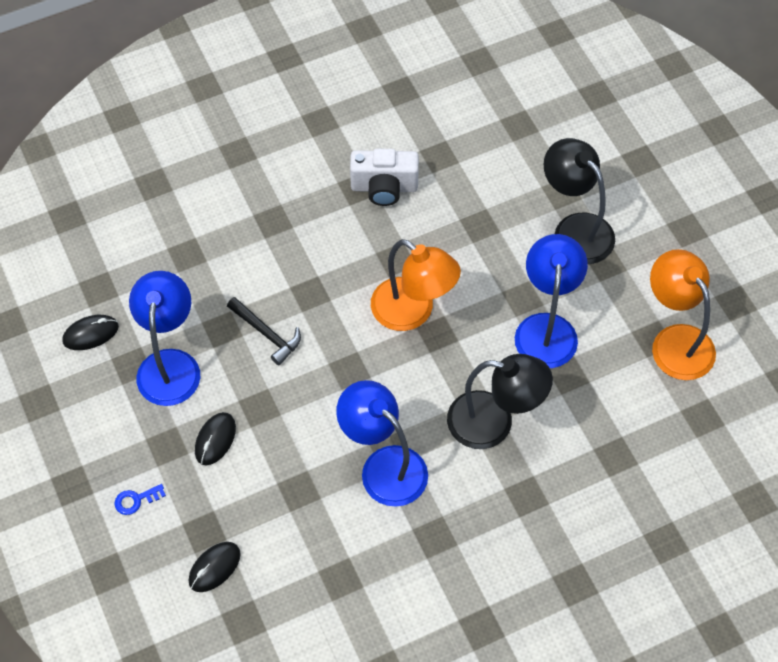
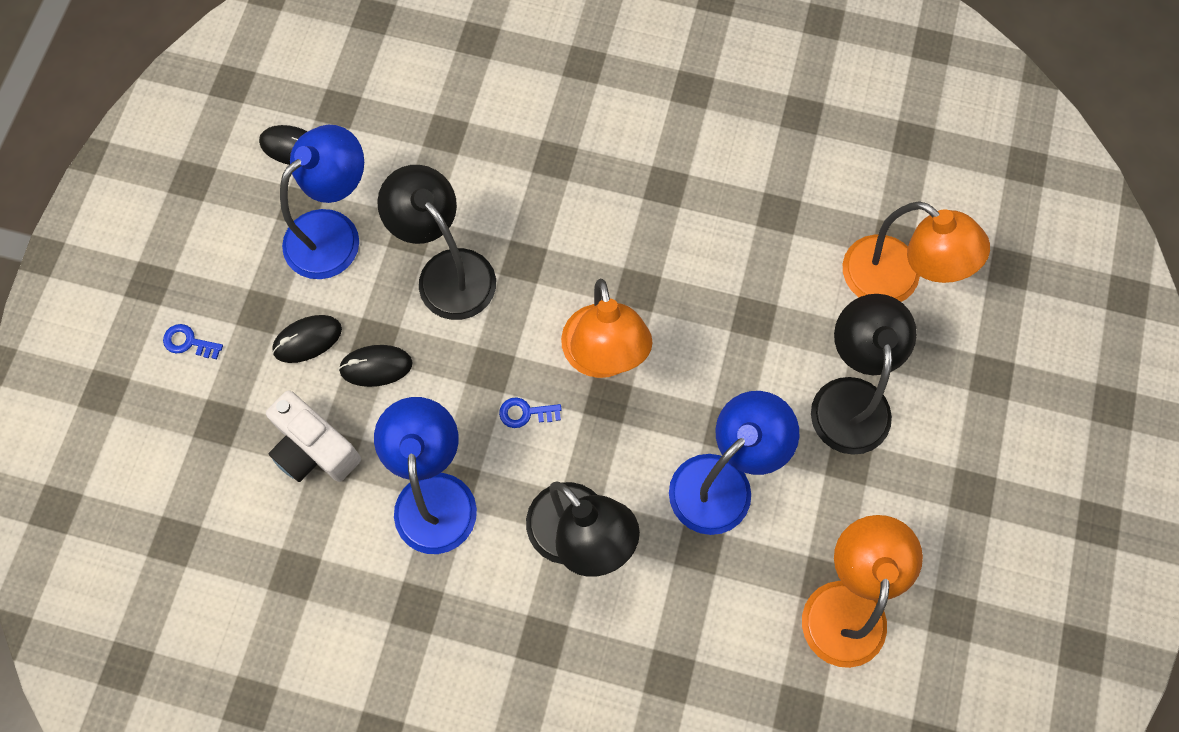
camera: 40 degrees right, 10 degrees up
(214, 567) = (196, 466): black mouse -> black mouse (376, 367)
(267, 334) = (447, 271): black hammer -> black lamp
(384, 187) = (693, 205): white camera -> white camera (314, 449)
(395, 378) = (525, 413): none -> blue key
(541, 147) = (895, 281): none -> orange lamp

